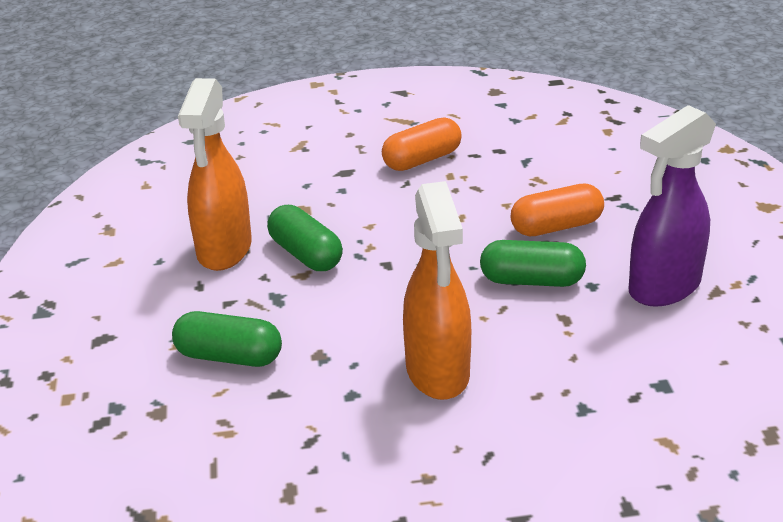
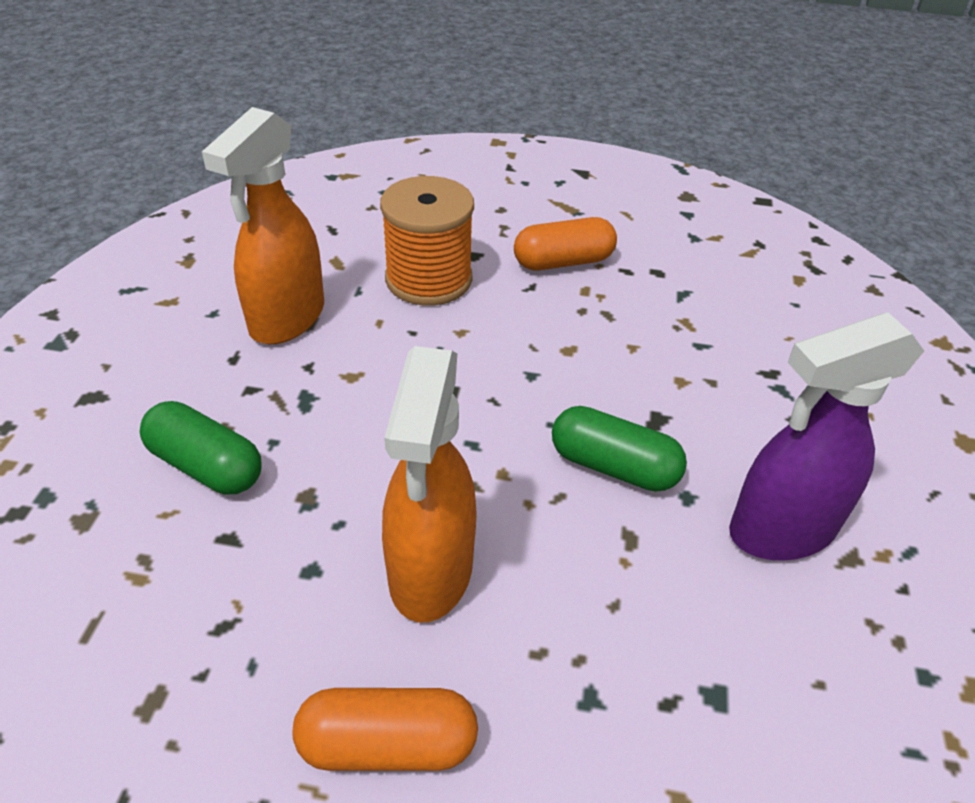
camera: 15 degrees right, 10 degrees up
(305, 254) = (369, 350): green capsule -> none
(322, 196) = (428, 279): none -> orange spool
(556, 227) = (679, 396): orange capsule -> orange capsule (388, 744)

